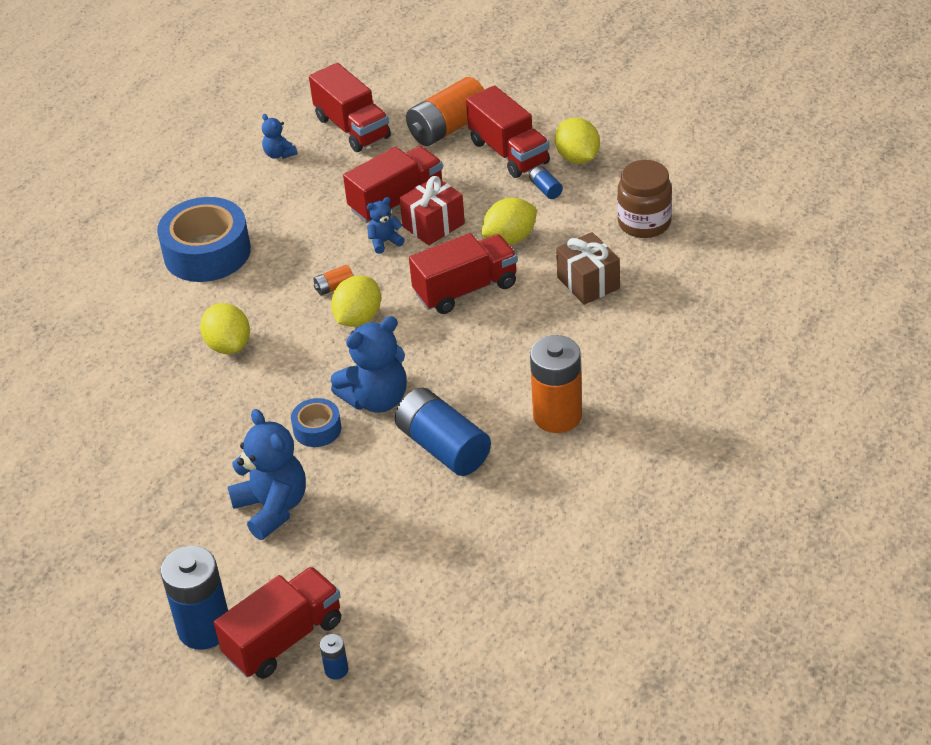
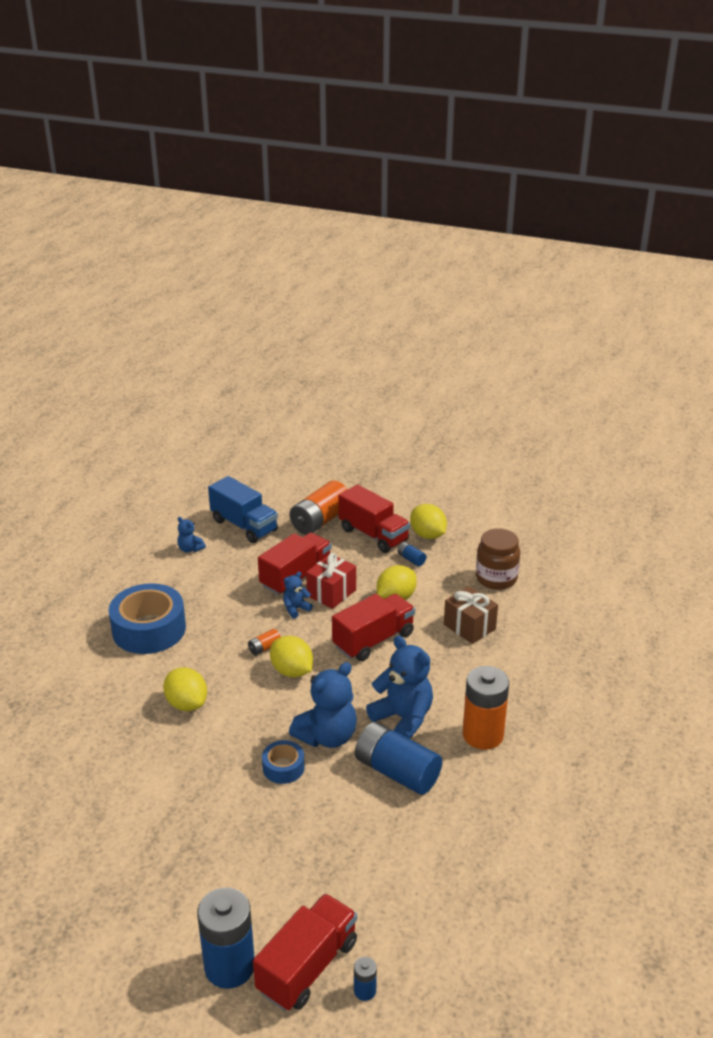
camera: 15 degrees left, 10 degrees down
(272, 508) = (263, 842): blue teddy bear -> blue teddy bear (403, 718)
(352, 128) = (244, 526): red truck -> blue truck
(358, 318) = (292, 671): yellow lemon -> yellow lemon turned 60 degrees counterclockwise

